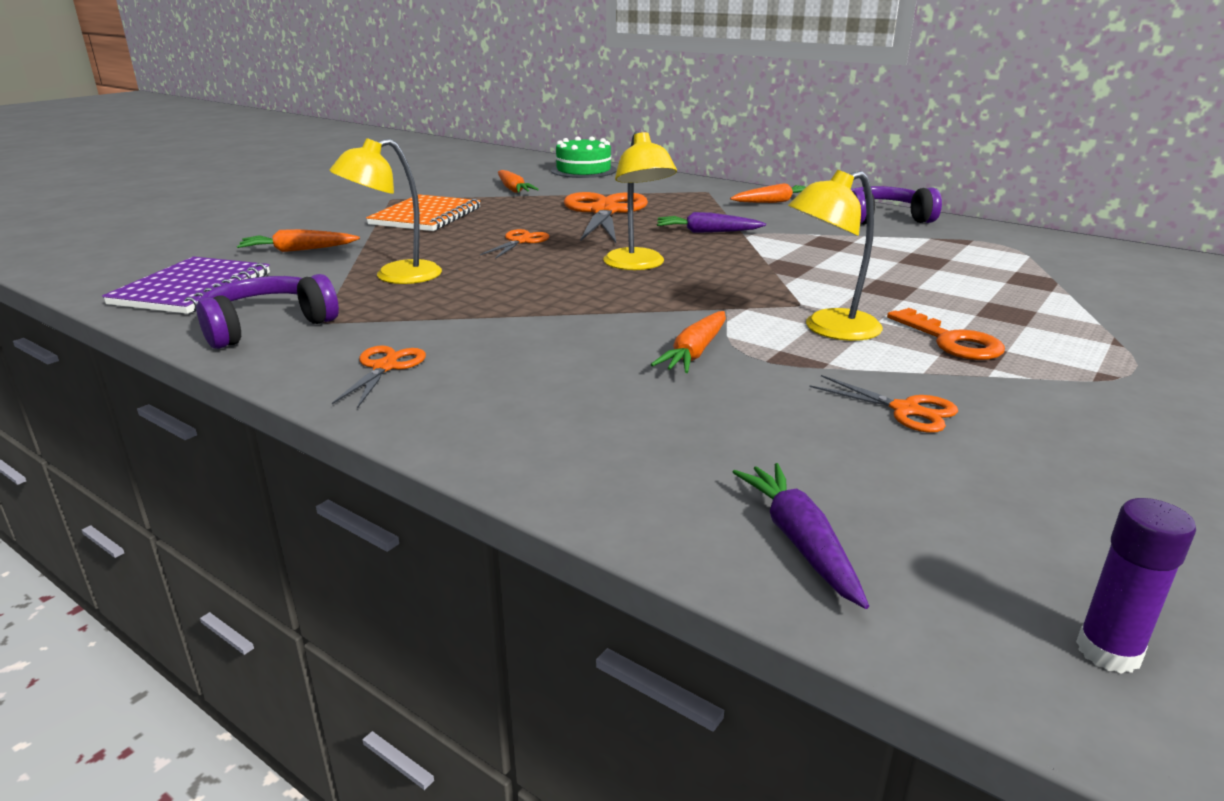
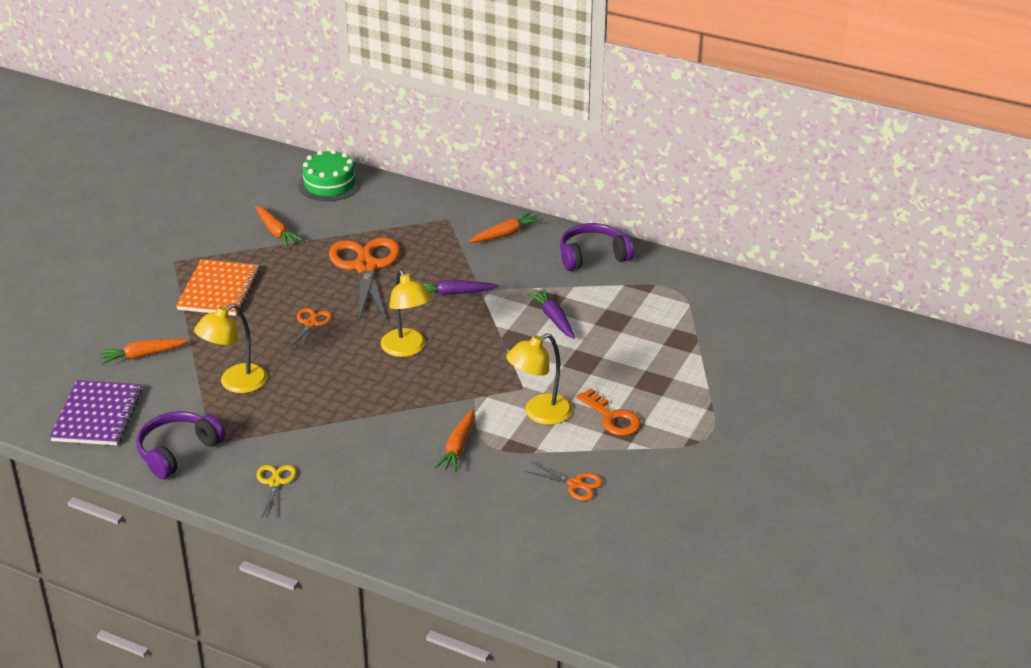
camera: 10 degrees left, 10 degrees up
(385, 367) = (275, 483): orange scissors -> yellow scissors
(800, 541) = (516, 577): purple carrot -> purple carrot (554, 319)
(1108, 651) = (630, 612): purple glue stick -> none

